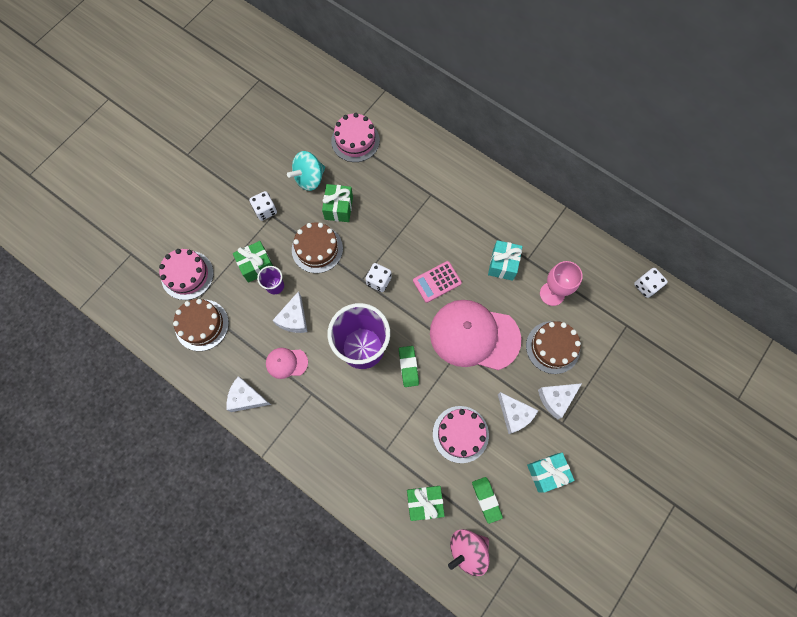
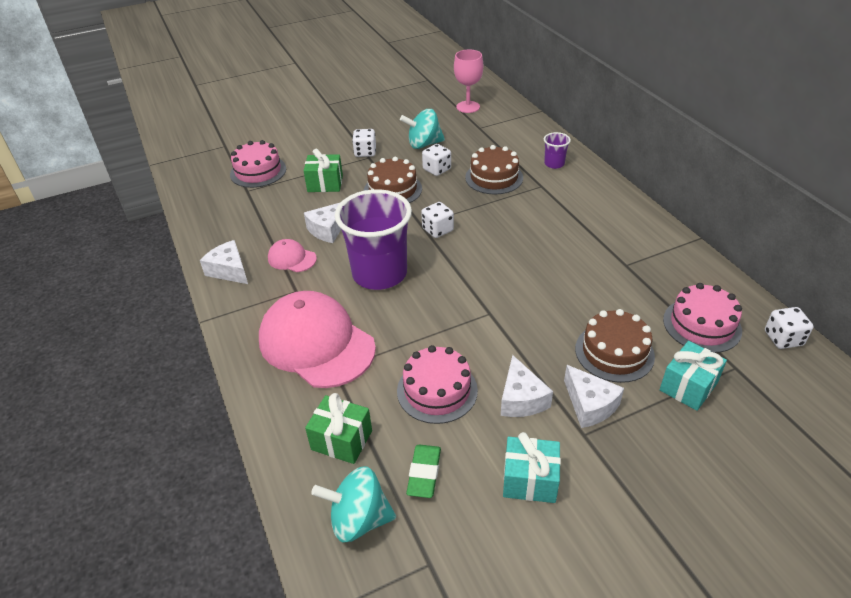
camera: 30 degrees right, 30 degrees down
(202, 325) = (238, 206): brown cake -> brown cake (494, 177)
(275, 286) = (330, 202): purple cup -> purple cup (554, 164)
(338, 208) = (437, 169): green gift -> white dice
(355, 140) = (488, 133): pink cake -> pink cake (702, 325)
(408, 367) = (418, 306): green eraser -> none
(437, 282) = (502, 250): pink calculator -> none
(467, 550) = (359, 519): pink spinning top -> turquoise spinning top
(474, 336) = (516, 307): pink cap -> pink cap (316, 343)
(503, 264) = (591, 260): turquoise gift -> turquoise gift (688, 386)
(552, 294) = (641, 303): pink goblet -> pink goblet (468, 107)
(556, 399) = (589, 405): white cheese -> white cheese turned 120 degrees counterclockwise

